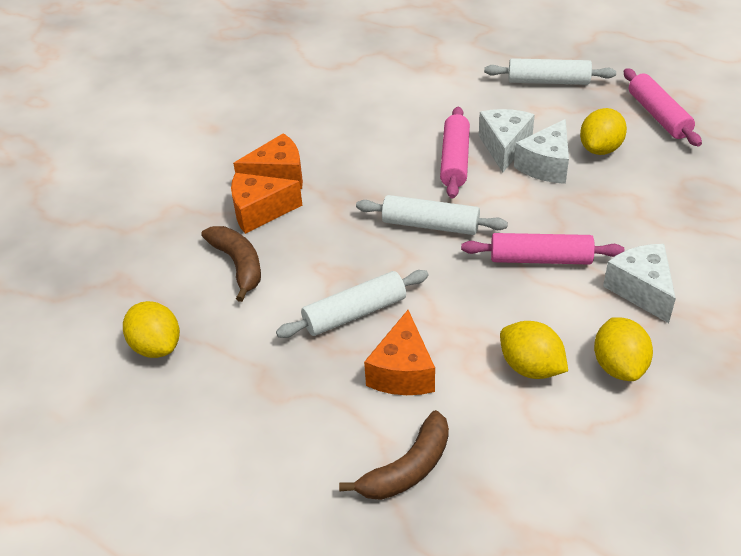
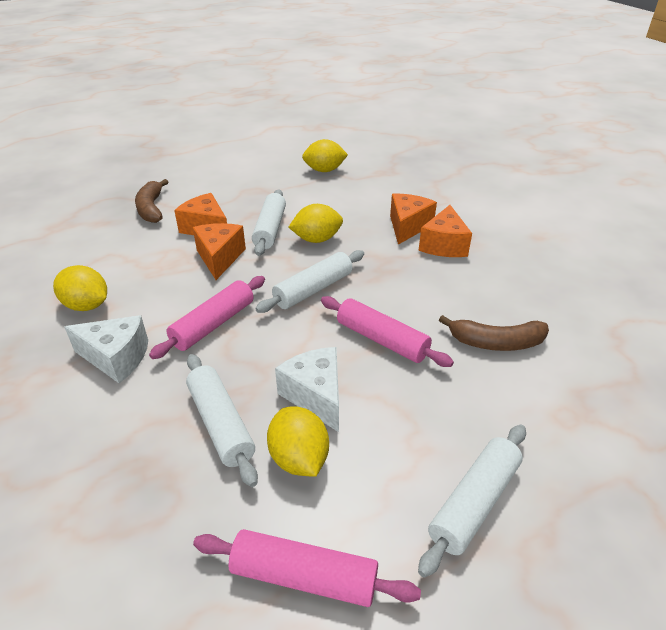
camera: 120 degrees right, 5 degrees down
(238, 265) = (361, 206): brown banana -> brown banana (496, 343)
(447, 319) = (219, 258): none -> orange cheese
(504, 147) = (372, 383): white cheese -> none
(531, 367) = (141, 271): yellow lemon -> yellow lemon (316, 239)
(620, 194) = (220, 424): none -> white rolling pin

